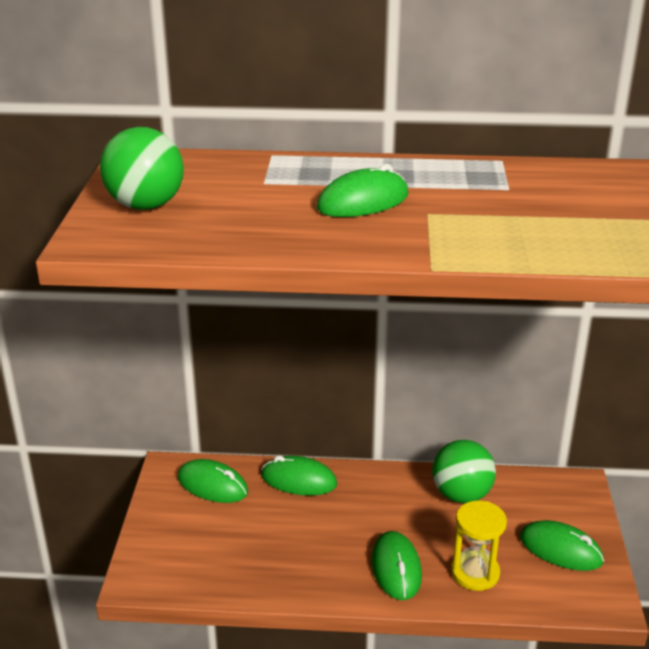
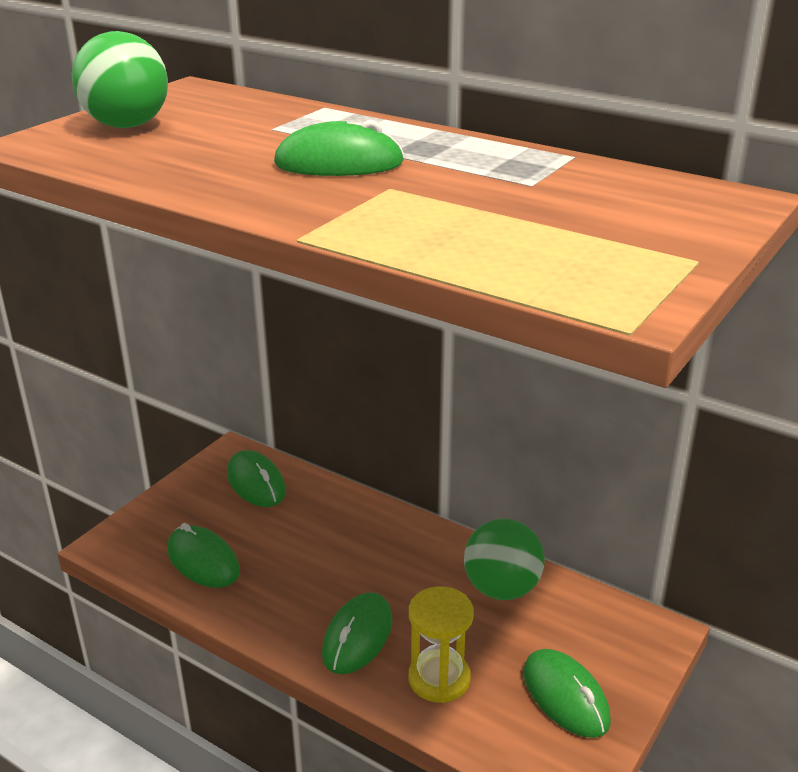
camera: 30 degrees right, 0 degrees up
(298, 480) = (342, 508): green mouse -> green mouse (203, 561)

